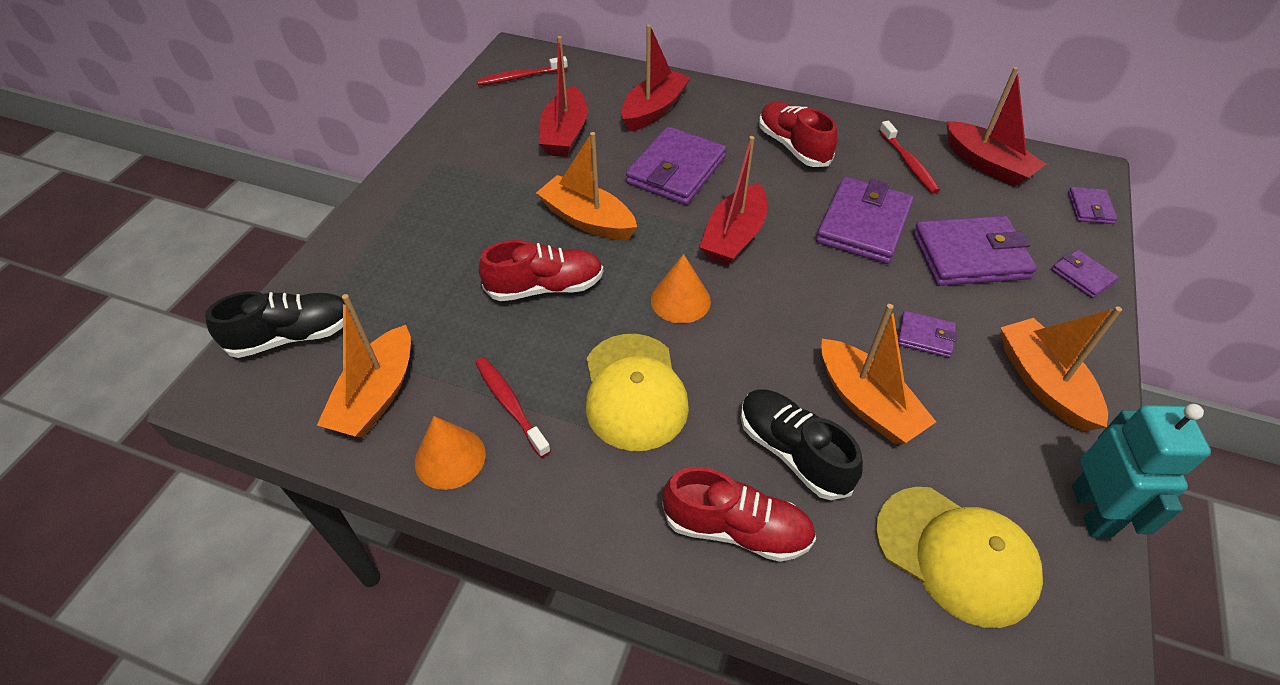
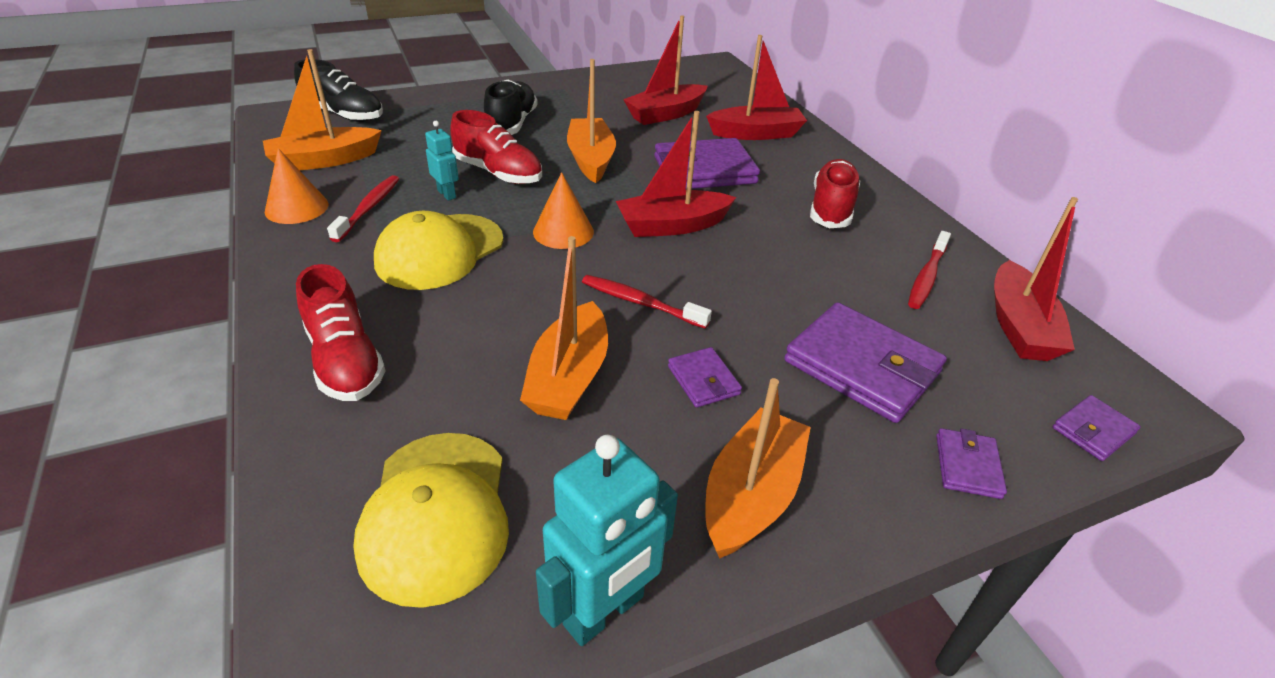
camera: 45 degrees right, 10 degrees down
(520, 77) = (695, 76): red toothbrush -> red toothbrush (641, 303)
(544, 339) = (447, 194): none -> turquoise robot
(793, 452) = (461, 357): black shoe -> black shoe (511, 124)
(863, 224) = (796, 284): purple wallet -> none

